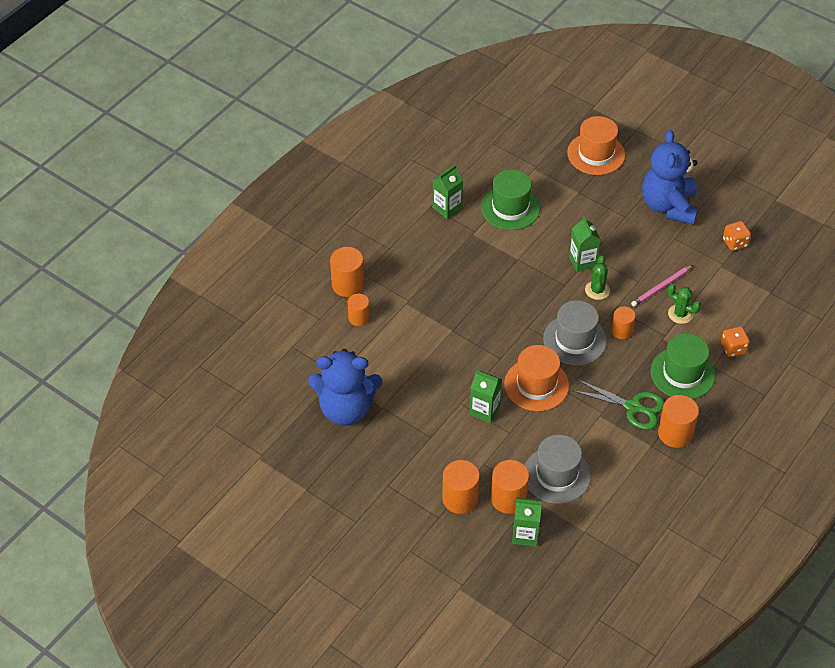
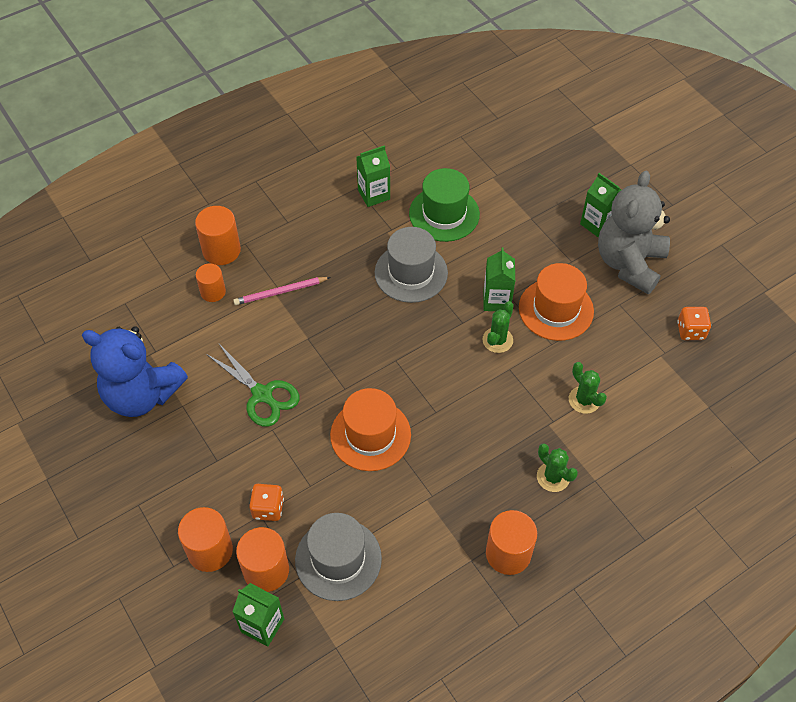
camera: 20 degrees right, 5 degrees up
(484, 410) = (295, 447): green carton -> green carton (597, 224)
(574, 340) = (442, 393): grey hat -> grey hat (411, 273)
(596, 154) = (571, 179): orange hat -> orange hat (556, 309)
(622, 331) = (503, 399): orange cylinder -> none
(633, 407) = (472, 501): green scissors -> green scissors (262, 394)
(661, 287) = (576, 359): pink pencil -> pink pencil (280, 292)
(668, 206) = (629, 263): blue teddy bear -> grey teddy bear
(682, 373) = (553, 477): green hat -> green cactus
(733, 348) = (631, 464): orange dice -> orange dice (268, 508)

